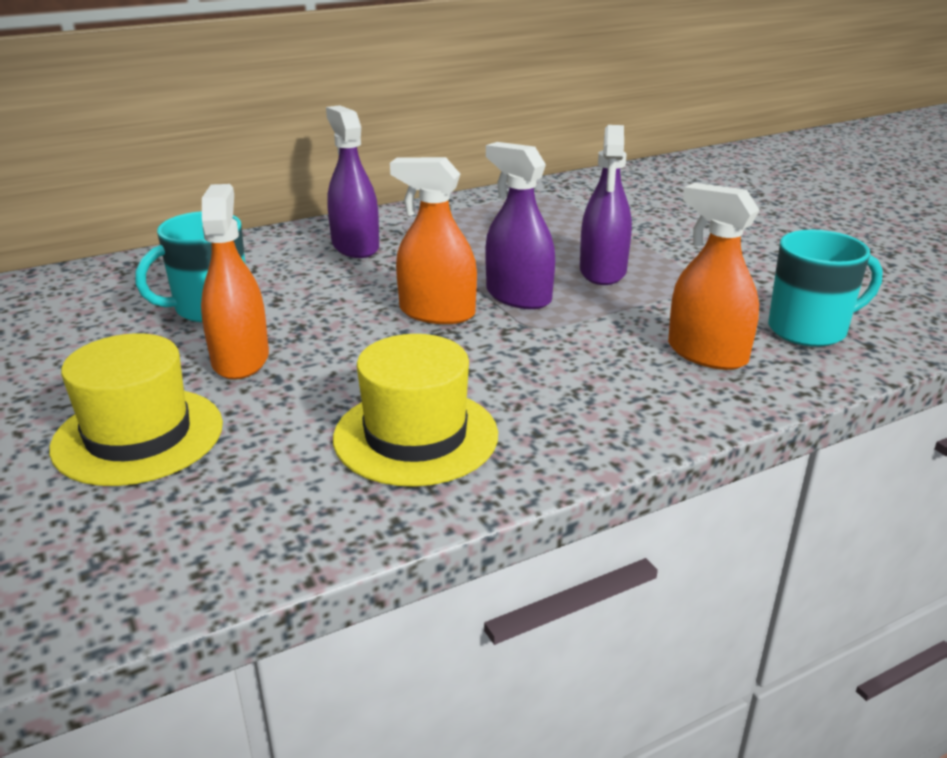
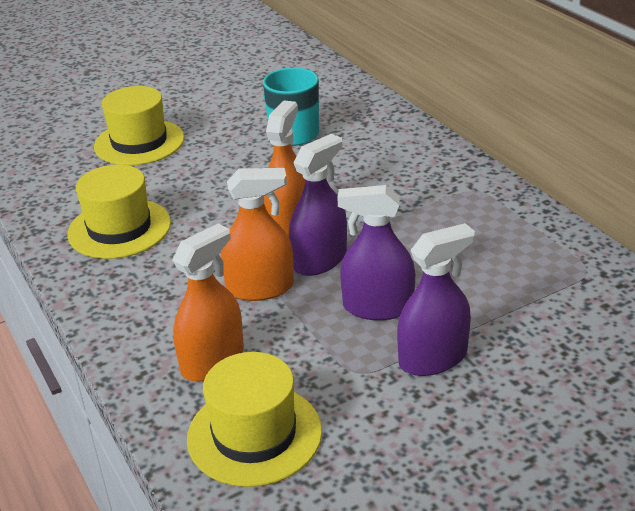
camera: 90 degrees right, 5 degrees up
(240, 359) = (220, 156): orange spray bottle -> orange spray bottle (260, 288)
(355, 246) = (411, 173): purple spray bottle -> purple spray bottle (433, 358)
(809, 330) = (254, 434): turquoise mug -> yellow hat

